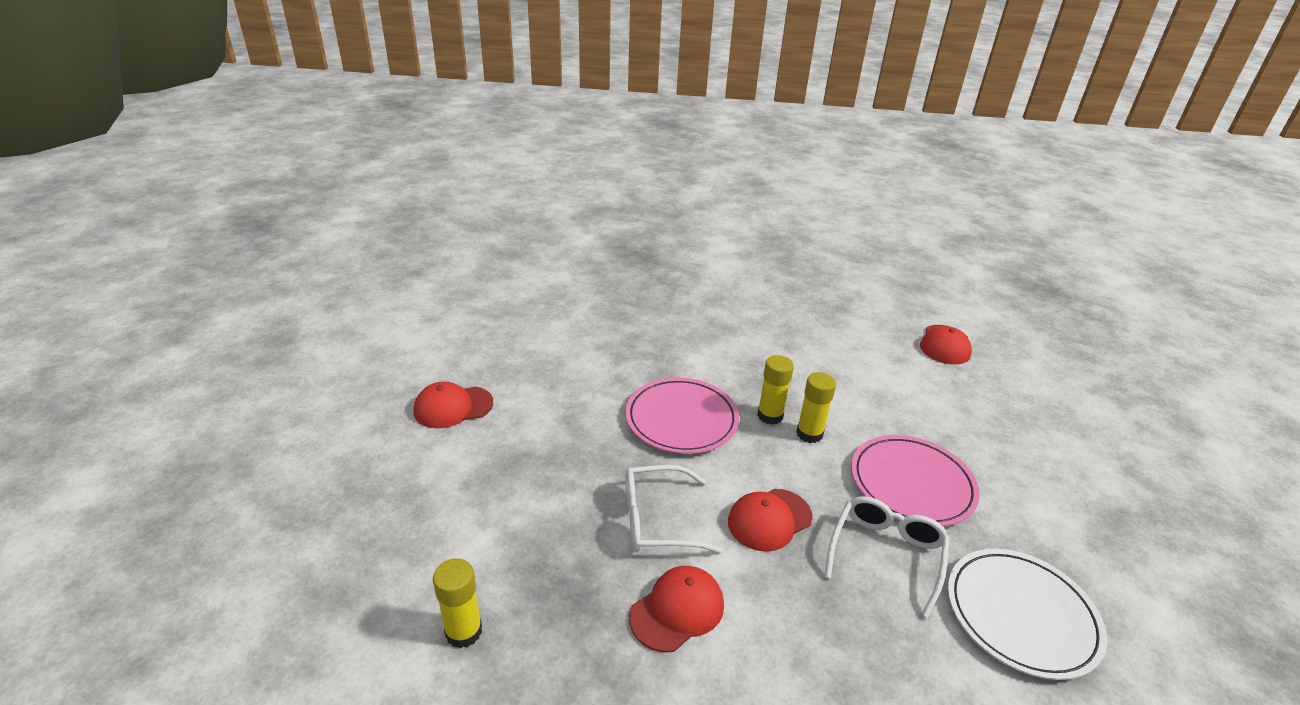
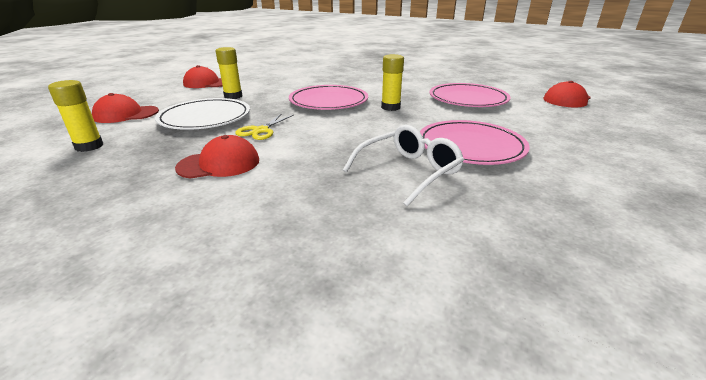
camera: 25 degrees right, 5 degrees down
(659, 520) = (261, 130): white glasses -> yellow scissors
(769, 519) = (335, 142): red cap -> red cap (126, 114)
(809, 434) = (411, 117): yellow glue stick -> yellow glue stick (233, 96)
(843, 370) = (468, 99): none -> pink plate
(1021, 615) = (507, 226): white plate -> white plate (205, 118)

